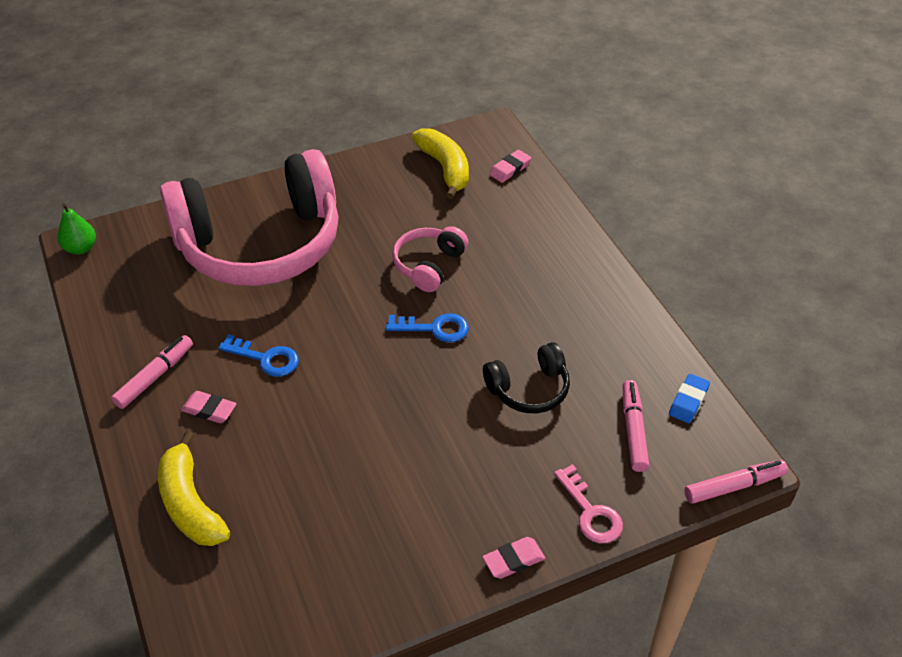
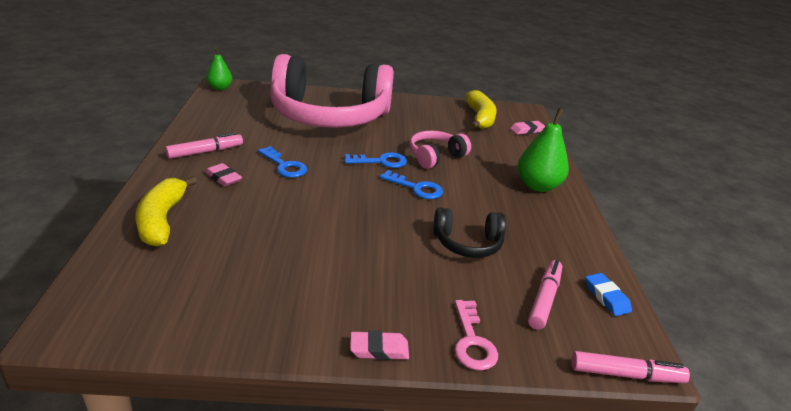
camera: 20 degrees right, 15 degrees down
(371, 301) = (381, 161): none -> blue key
(562, 266) = (538, 186): none -> green pear
(688, 401) = (606, 297): blue eraser -> blue eraser turned 75 degrees counterclockwise

